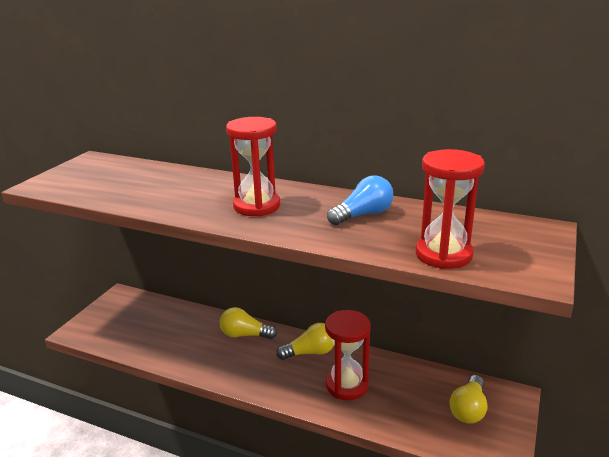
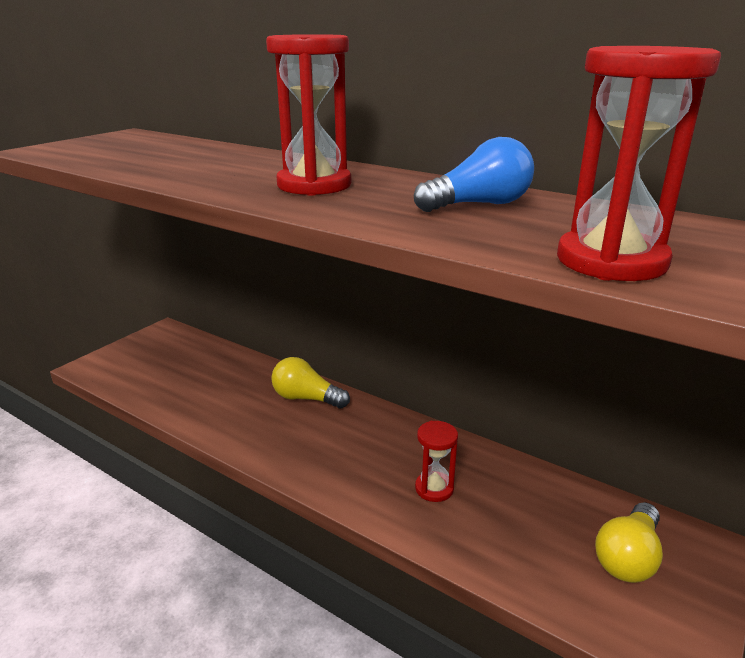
camera: 10 degrees right, 0 degrees up
(310, 352) = (391, 434): yellow light bulb -> none
(347, 385) = (434, 488): red hourglass -> red hourglass, size x0.58

